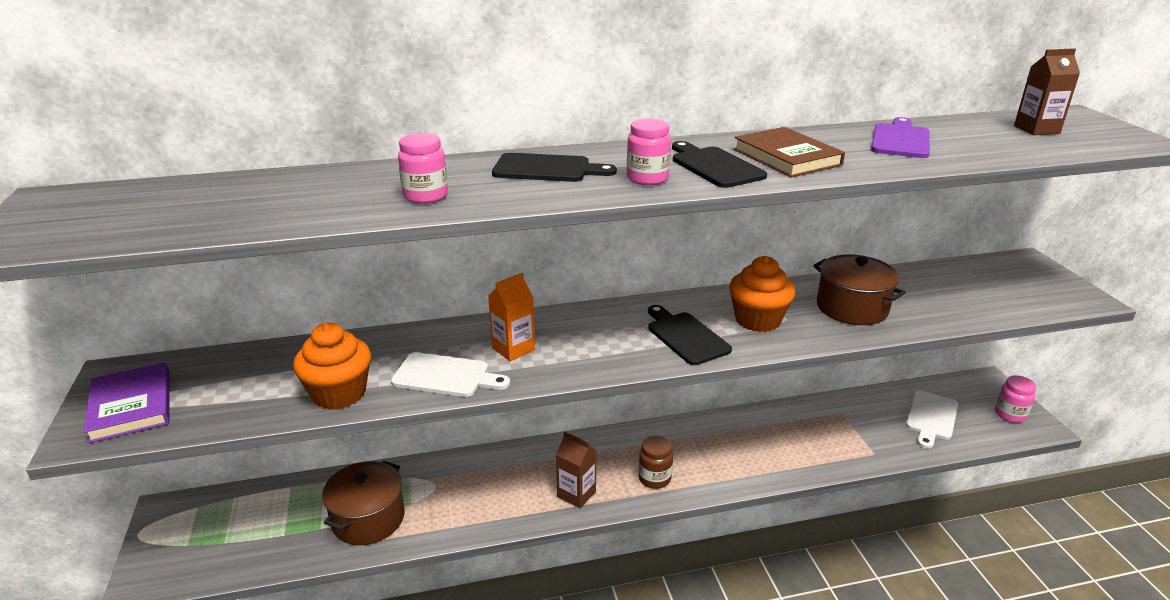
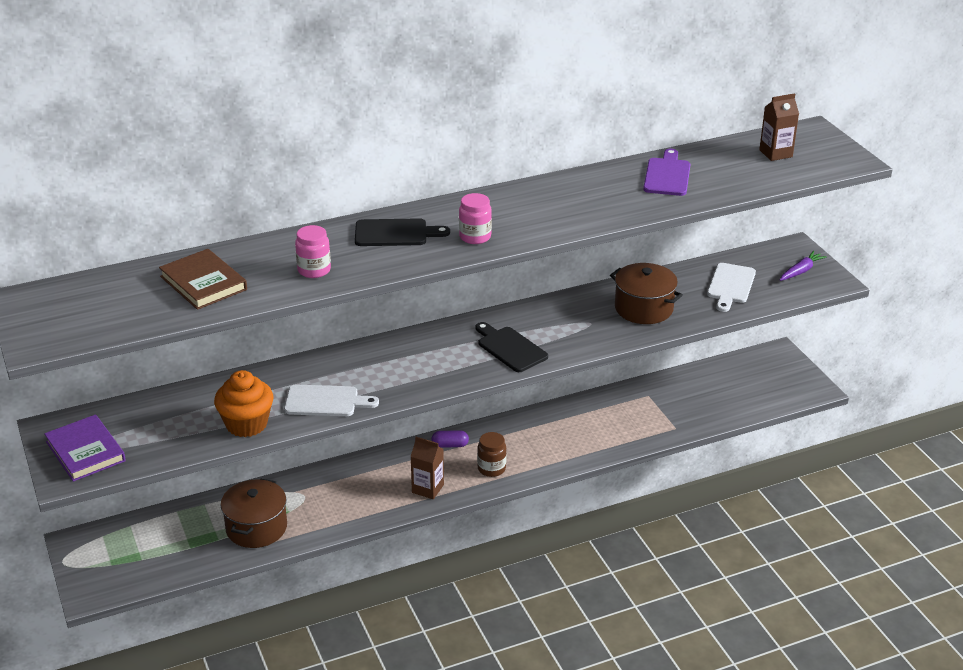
camera: 10 degrees left, 5 degrees up
(513, 349) = (372, 373): orange carton -> none
(612, 445) = (450, 445): none -> purple capsule
(714, 166) = (524, 219): black cutting board -> none
(757, 320) = (567, 327): orange cupcake -> none
(786, 157) = (578, 204): brown book -> brown book (203, 283)
(931, 417) = (725, 391): white cutting board -> white cutting board (730, 285)
(1010, 414) = (793, 381): pink jar -> none
(1041, 285) = (801, 271): none -> purple carrot

